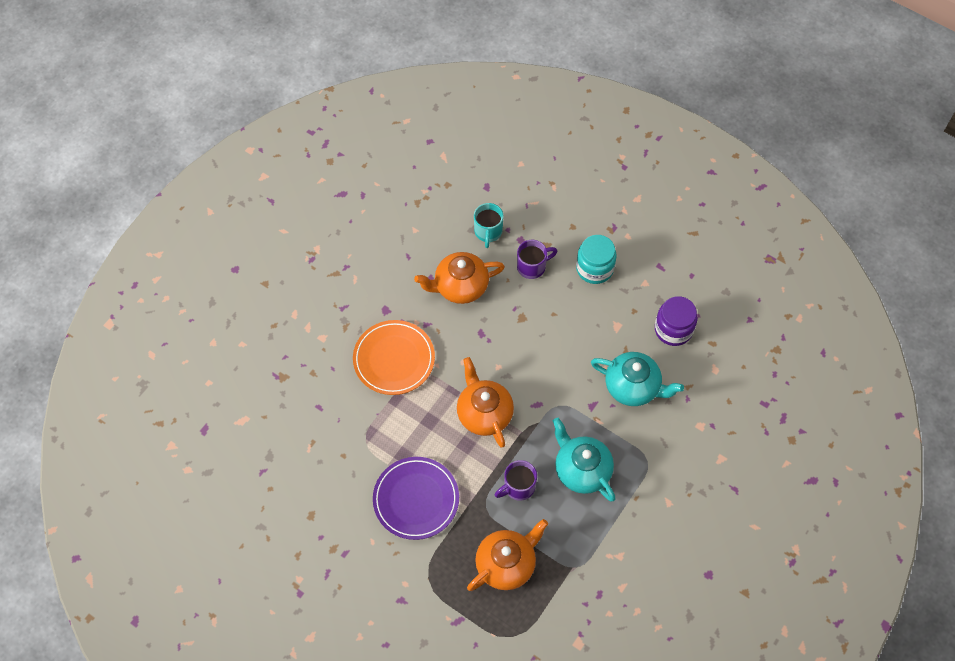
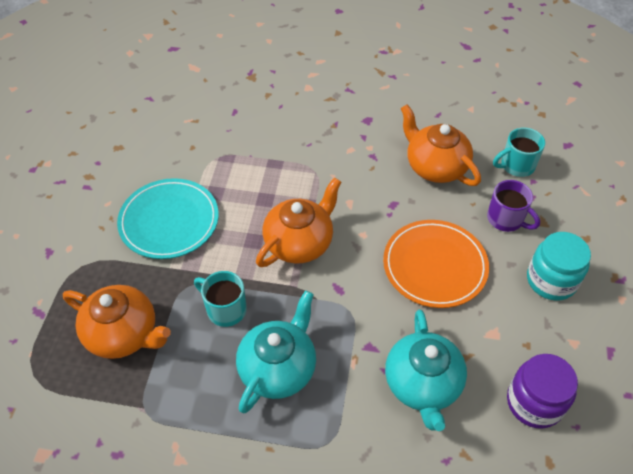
camera: 65 degrees right, 10 degrees down
(394, 359) = (317, 146): orange plate -> orange plate (434, 266)
(416, 499) = (169, 221): purple plate -> turquoise plate
(518, 487) = (225, 309): purple mug -> turquoise mug

